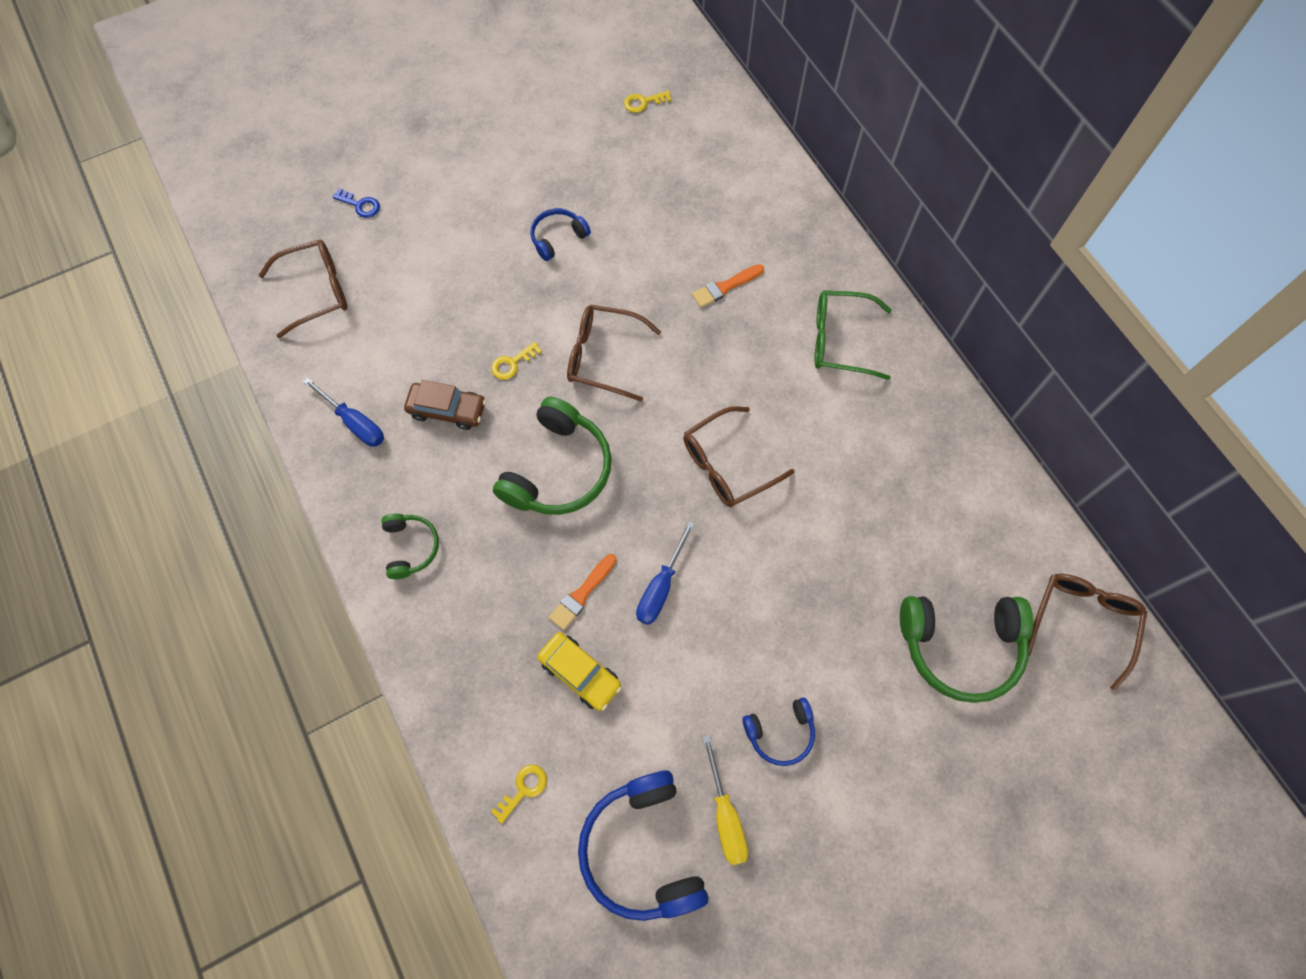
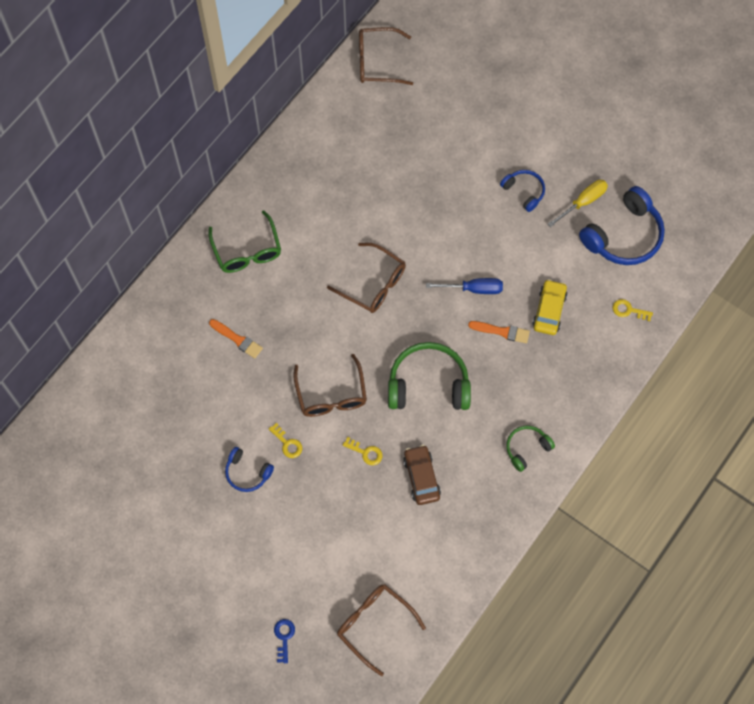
camera: 115 degrees left, 0 degrees up
(355, 422) = (461, 534): blue screwdriver -> none
(643, 102) = (90, 469): yellow key -> yellow key (287, 443)
(960, 647) = (425, 118): green headphones -> none

